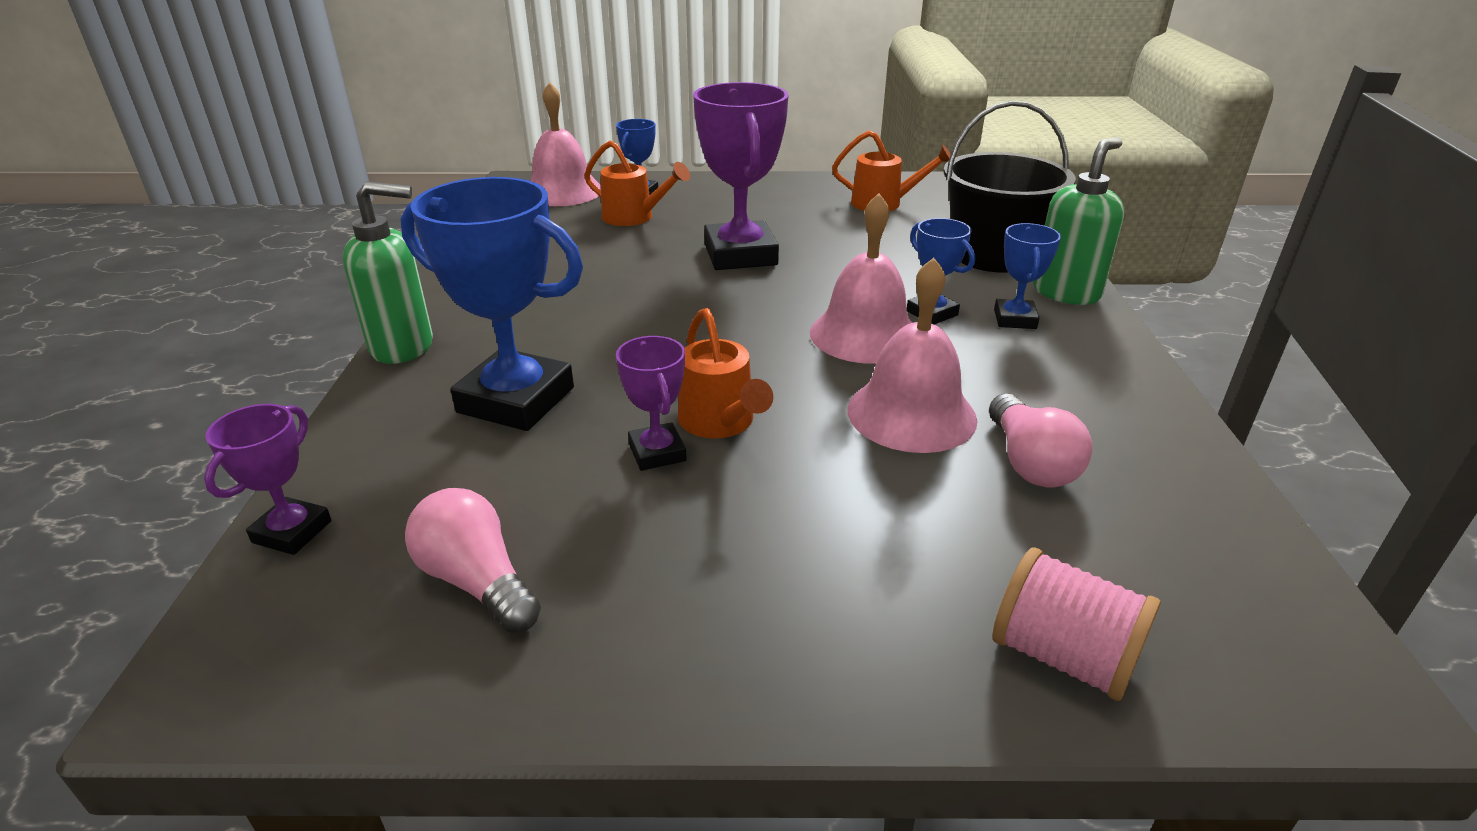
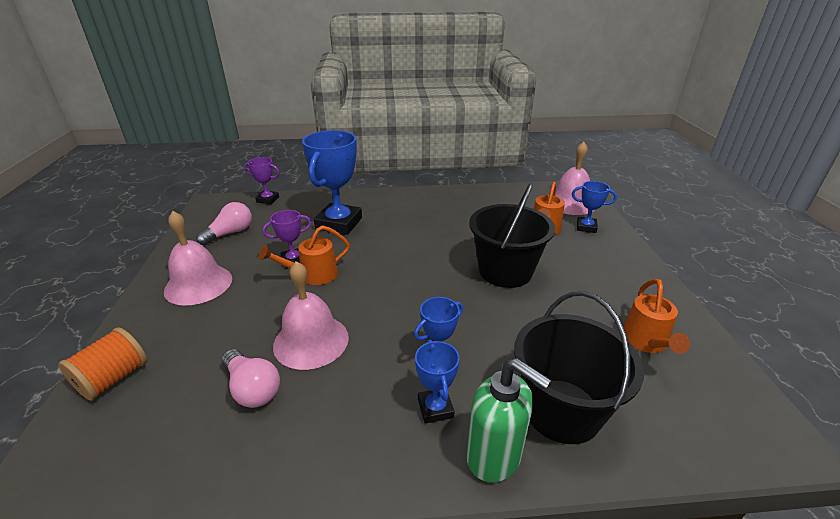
camera: 85 degrees right, 0 degrees up
(403, 347) = (382, 194): green soap dispenser -> none
(740, 255) = (505, 271): purple trophy -> black bucket
(865, 334) = (403, 325): pink bell -> pink bell (198, 284)
(1015, 319) = (435, 408): blue trophy -> blue trophy turned 75 degrees clockwise
(1030, 462) = (252, 389): pink light bulb -> pink light bulb turned 120 degrees counterclockwise
(1062, 656) = (114, 378): pink spool -> orange spool

